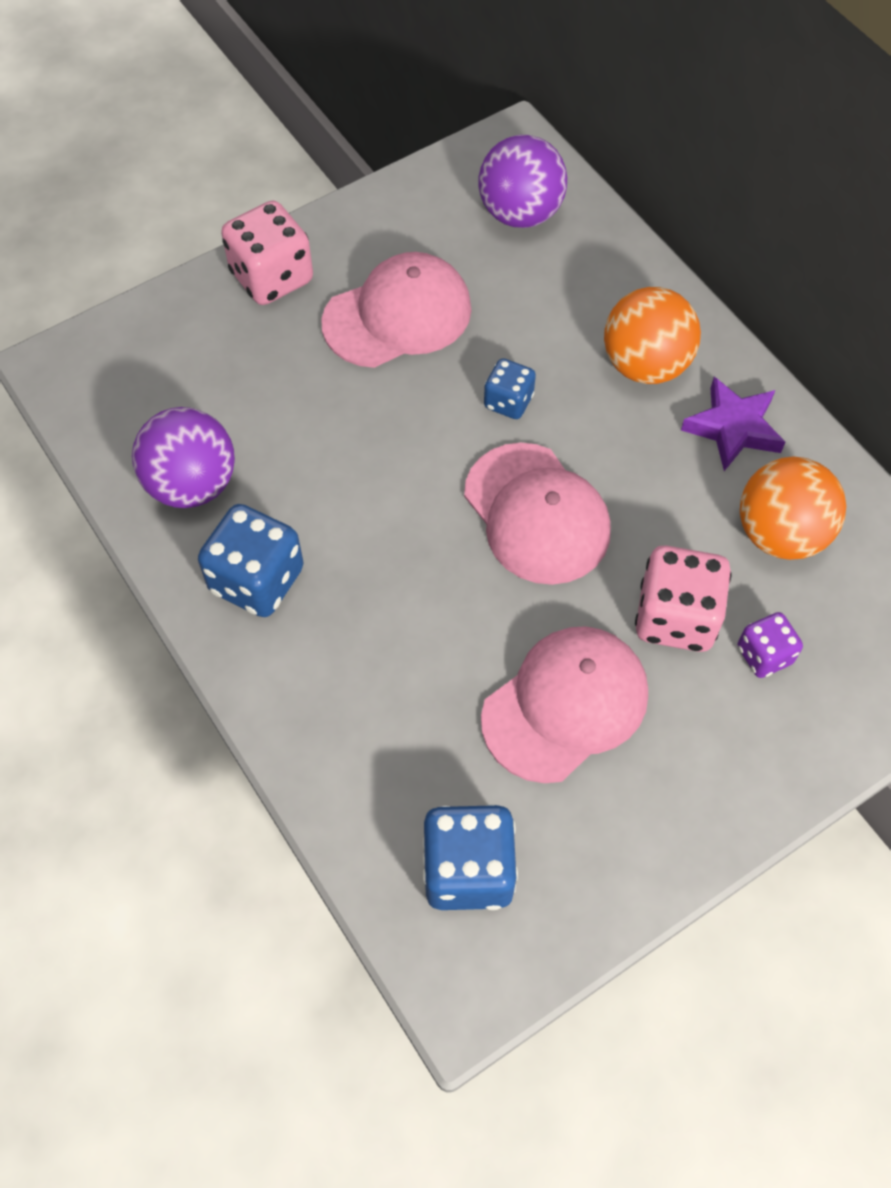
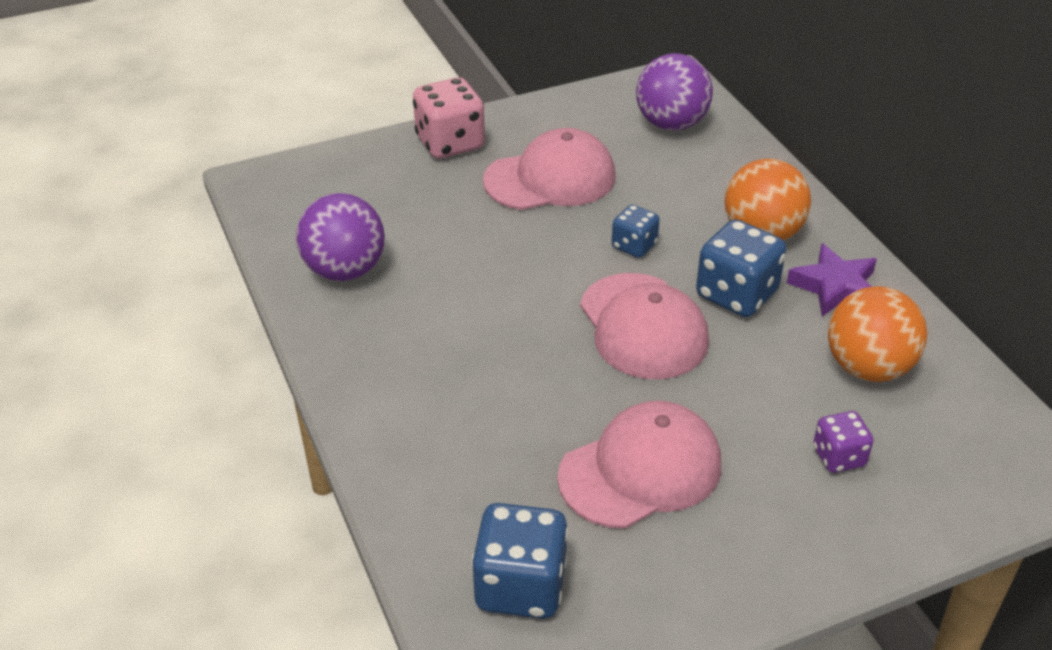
camera: 10 degrees right, 20 degrees down
(257, 580) = (381, 343): blue dice -> blue dice (736, 294)
(676, 617) = (758, 418): pink dice -> none

